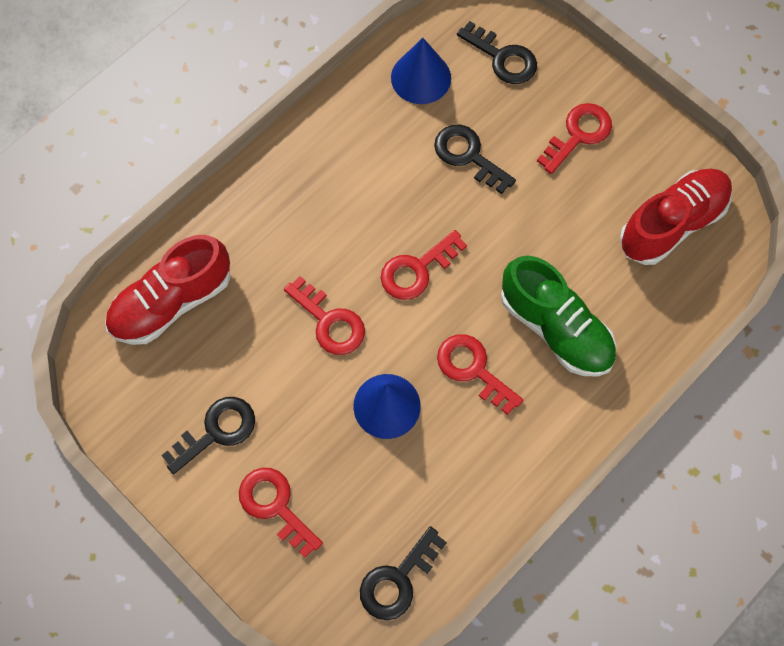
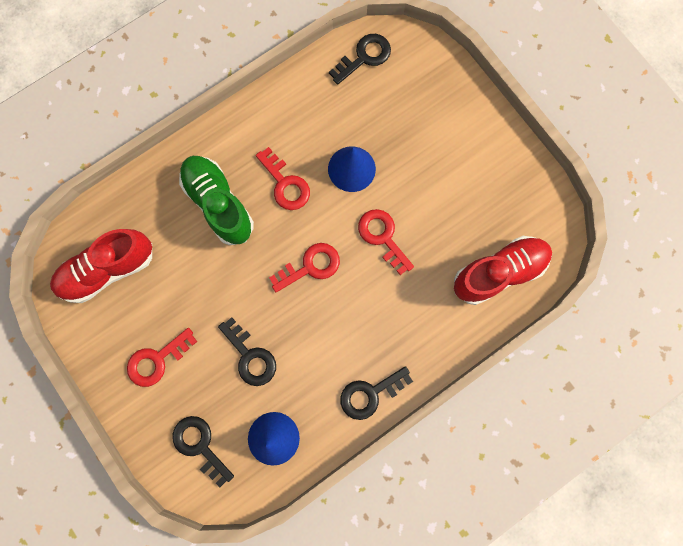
camera: 170 degrees left, 10 degrees up
(216, 431) = (473, 171): black key -> black key (370, 394)
(275, 506) = (438, 115): red key -> none

